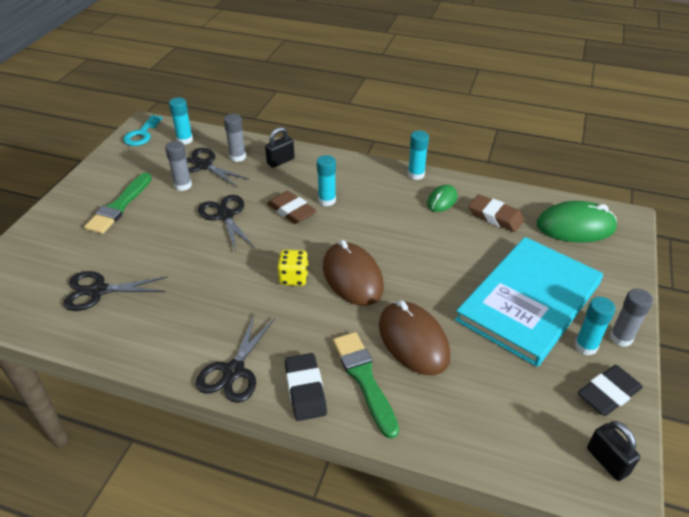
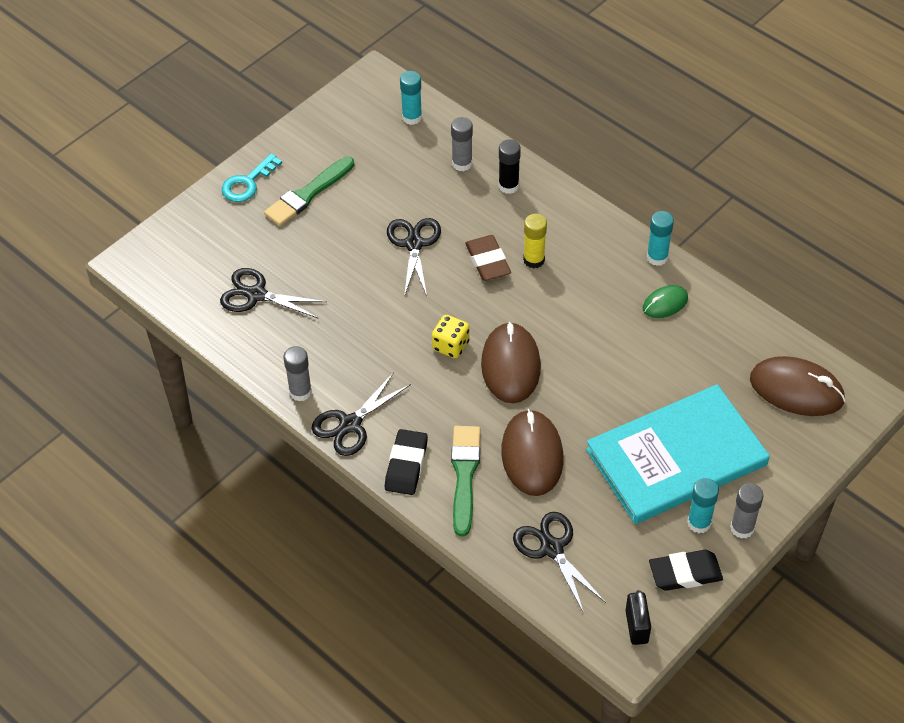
camera: 25 degrees right, 10 degrees up
(142, 134) = (365, 93): turquoise key -> turquoise key (247, 183)
(183, 185) = (384, 186): grey glue stick -> grey glue stick (300, 392)
(203, 165) = (418, 164): black scissors -> black scissors (551, 548)
(280, 161) = (508, 186): black padlock -> black glue stick
(327, 200) = (534, 260): turquoise glue stick -> yellow glue stick
(495, 216) = (712, 345): brown eraser -> none
(575, 226) = (796, 390): green mouse -> brown mouse

